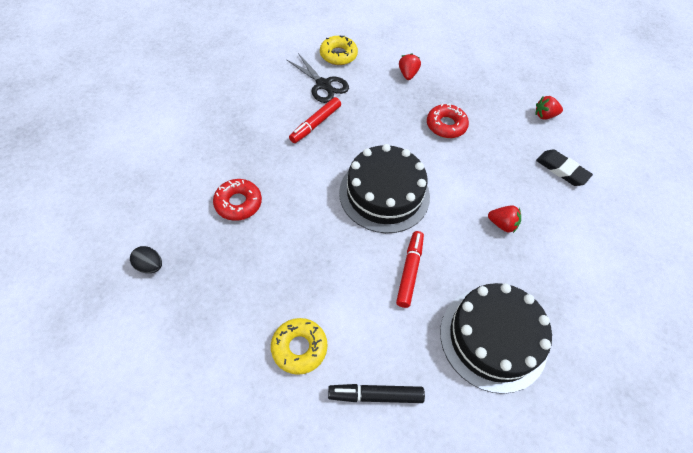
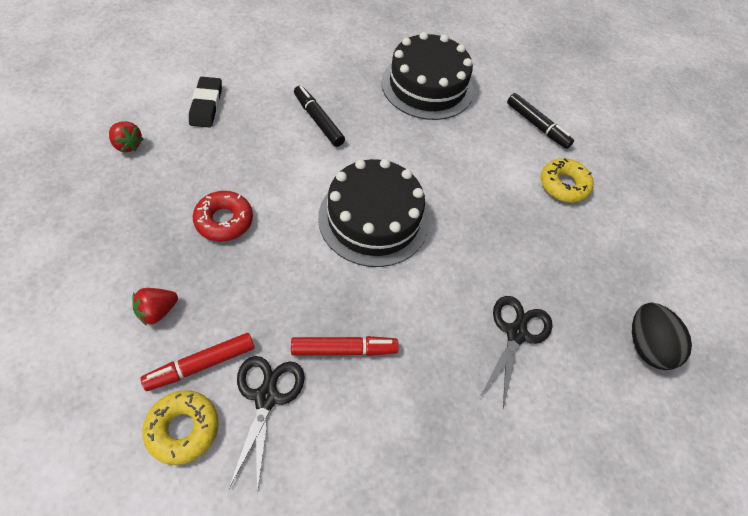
camera: 135 degrees left, 0 degrees up
(150, 266) = (646, 346): black egg -> black egg, size x1.64
(238, 203) = (516, 333): red donut -> black scissors
(409, 271) = (430, 157): red marker -> red marker (201, 365)
(502, 224) = (318, 120): red strawberry -> black marker

